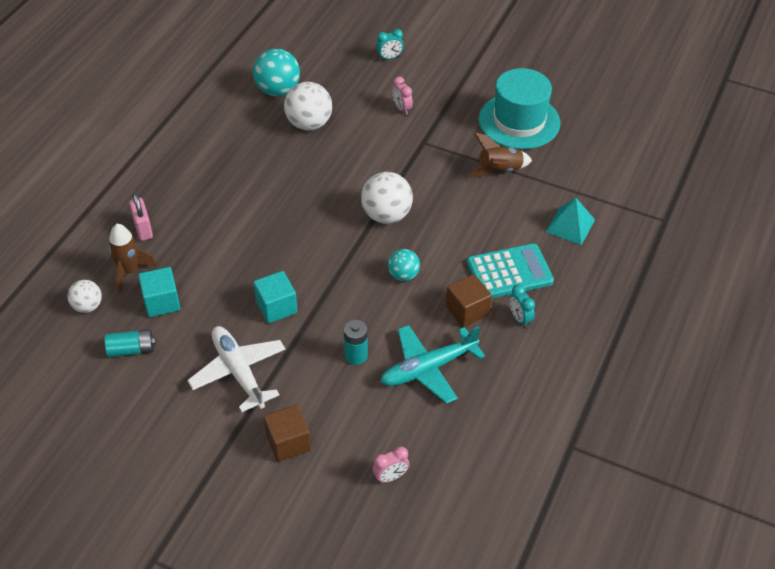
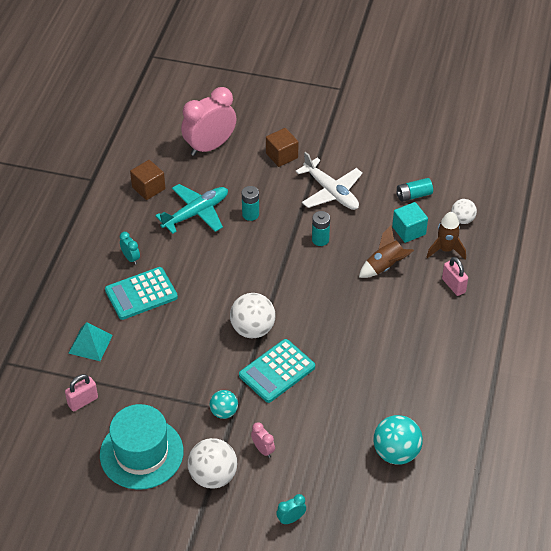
camera: 170 degrees right, 0 degrees up
(276, 307) = (320, 239): turquoise cube -> turquoise battery
(309, 124) = (350, 415): white ball -> white ball (213, 476)
(371, 171) = (277, 371): none -> turquoise calculator
(390, 477) = (210, 146): pink clock -> pink clock, size x2.33
(403, 275) = (227, 279): turquoise ball -> turquoise ball (224, 412)
(467, 310) = (172, 258): brown cube -> brown cube (148, 188)
(499, 171) = (157, 390): brown rocket -> brown rocket (385, 266)
(577, 171) = (83, 401): none -> pink padlock

